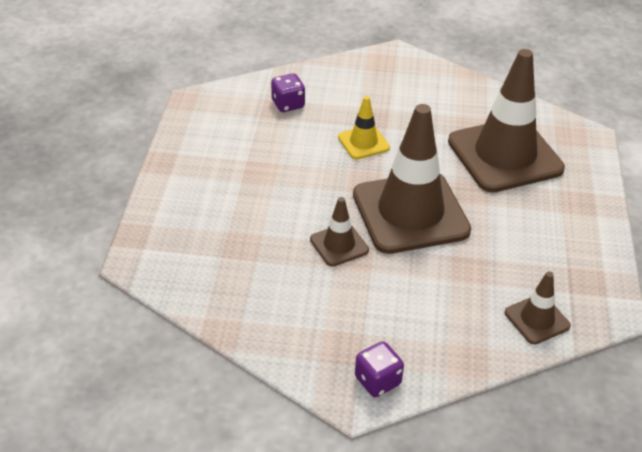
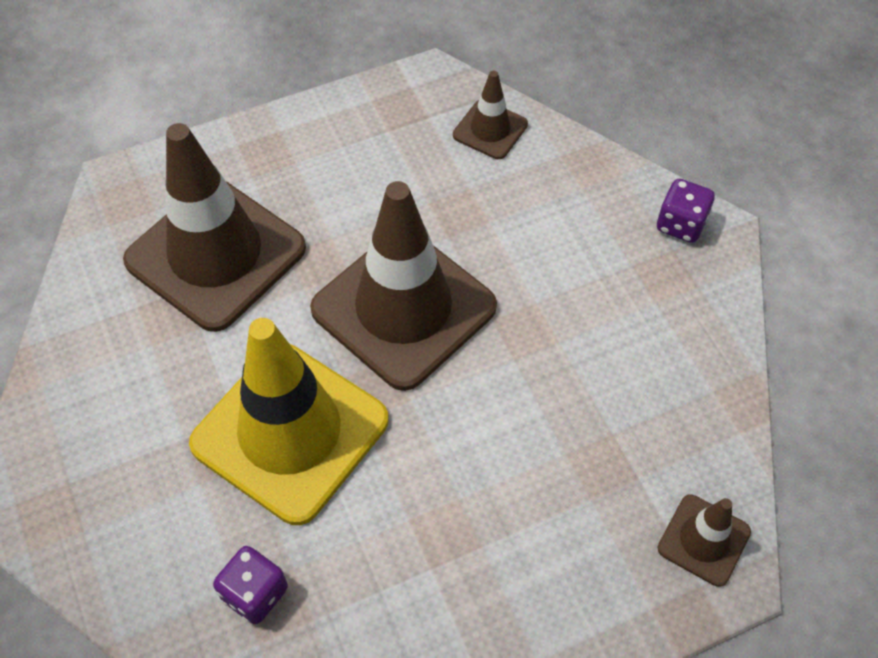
camera: 120 degrees left, 15 degrees up
(339, 245) = (517, 356): brown traffic cone -> brown traffic cone (703, 540)
(363, 142) = (290, 432): yellow traffic cone -> yellow traffic cone, size x2.17

